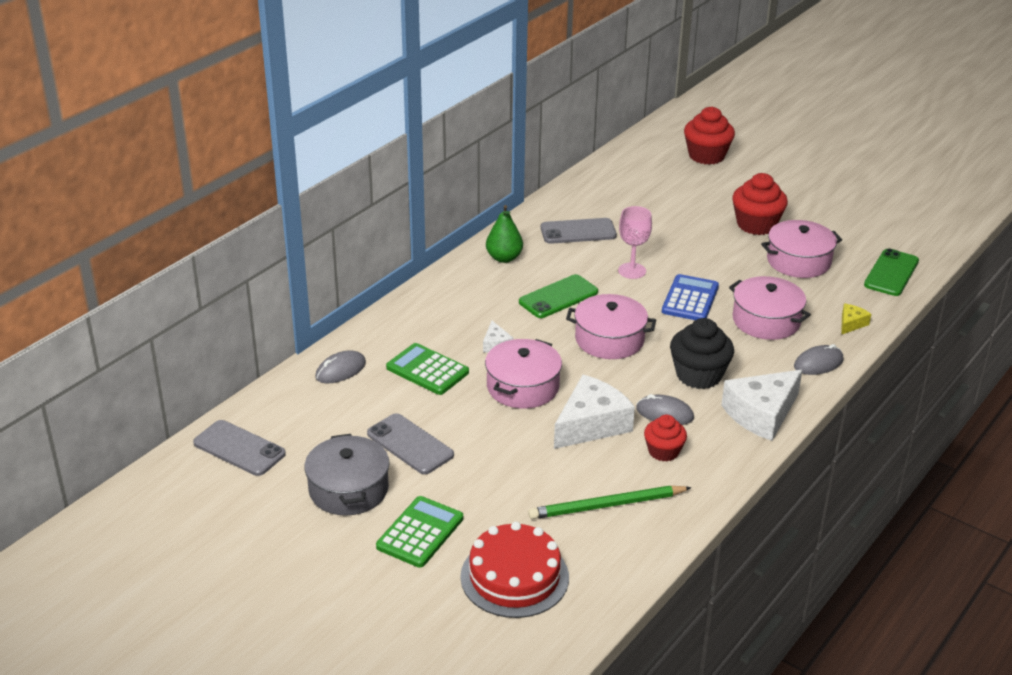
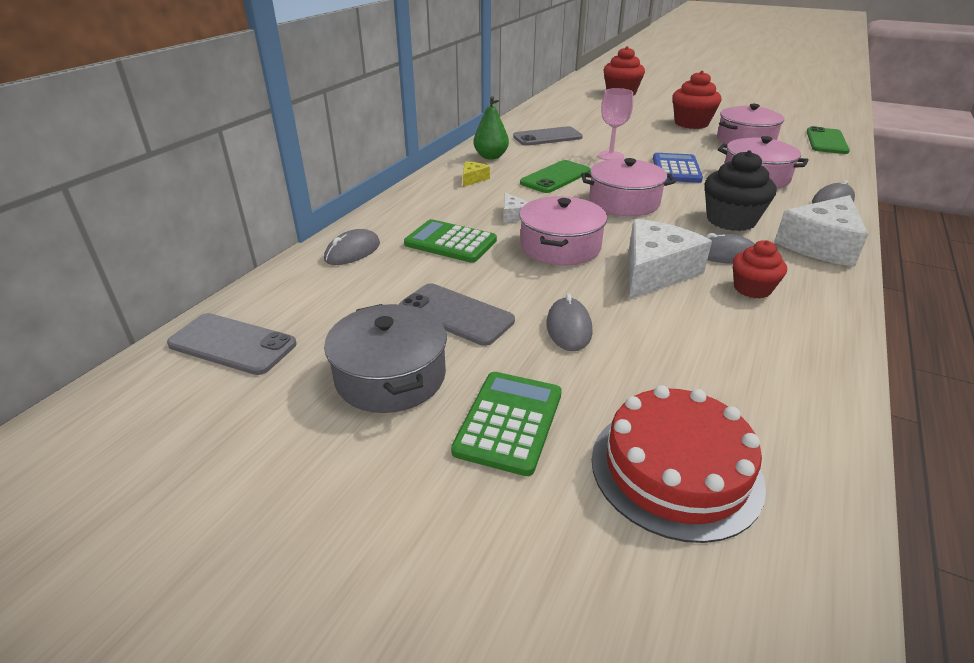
camera: 10 degrees left, 0 degrees up
(493, 468) = (568, 328): none -> grey mouse
(607, 505) = (733, 354): green pencil -> none
(851, 324) = (830, 173): yellow cheese -> yellow cheese (473, 179)

